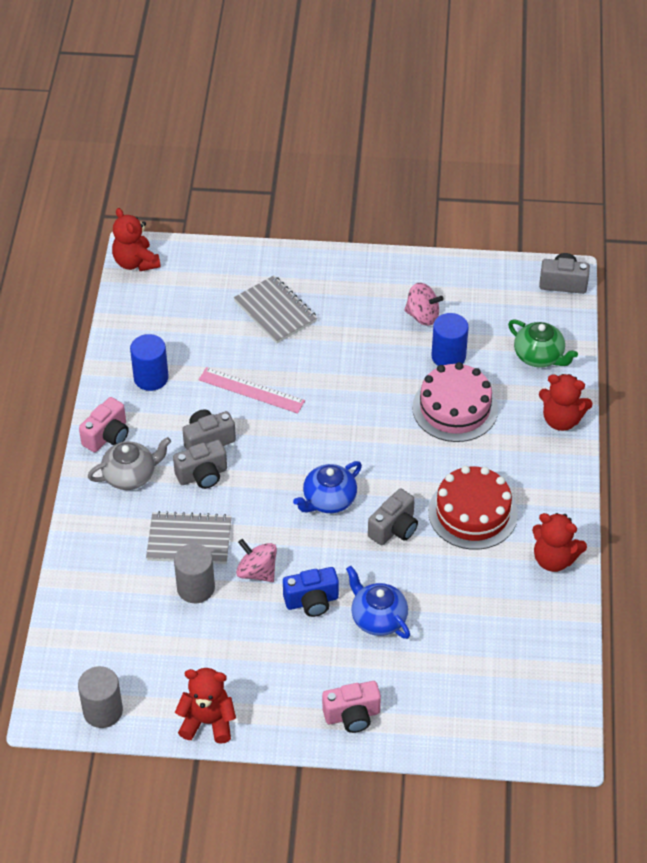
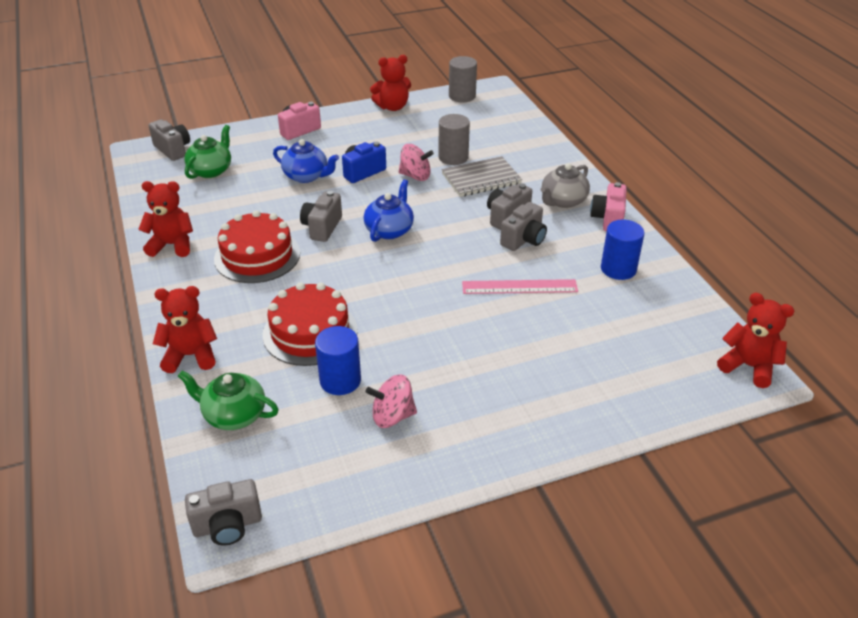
camera: 155 degrees right, 10 degrees down
(275, 311) = (558, 365): grey notebook -> none
(455, 408) = (310, 332): pink cake -> red cake
(485, 671) = (211, 170): none -> green teapot
(523, 734) = (173, 150): none -> grey camera

